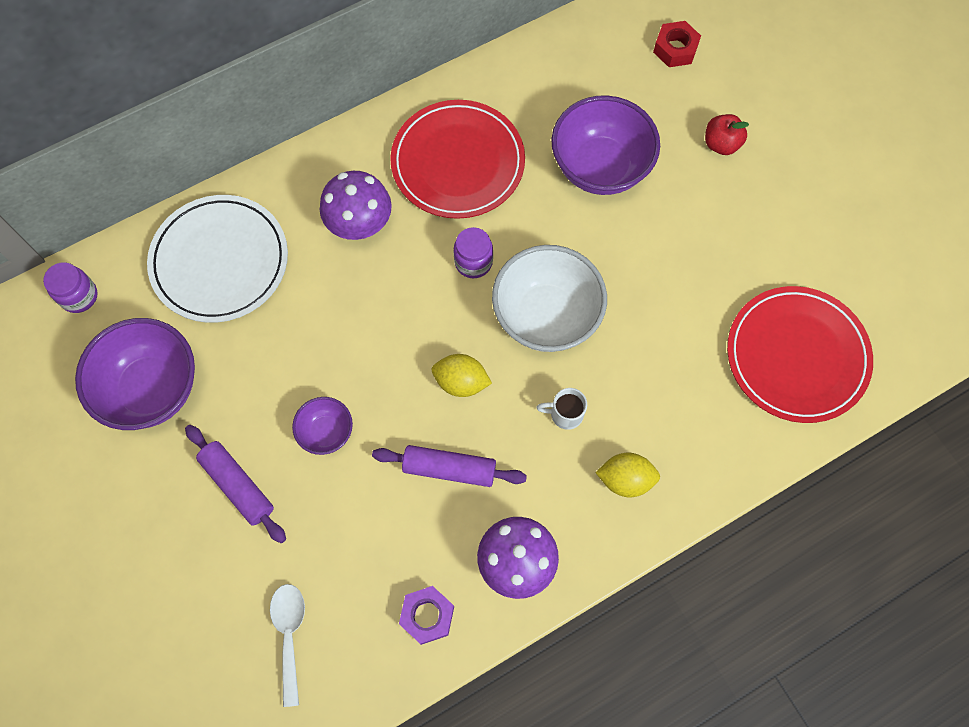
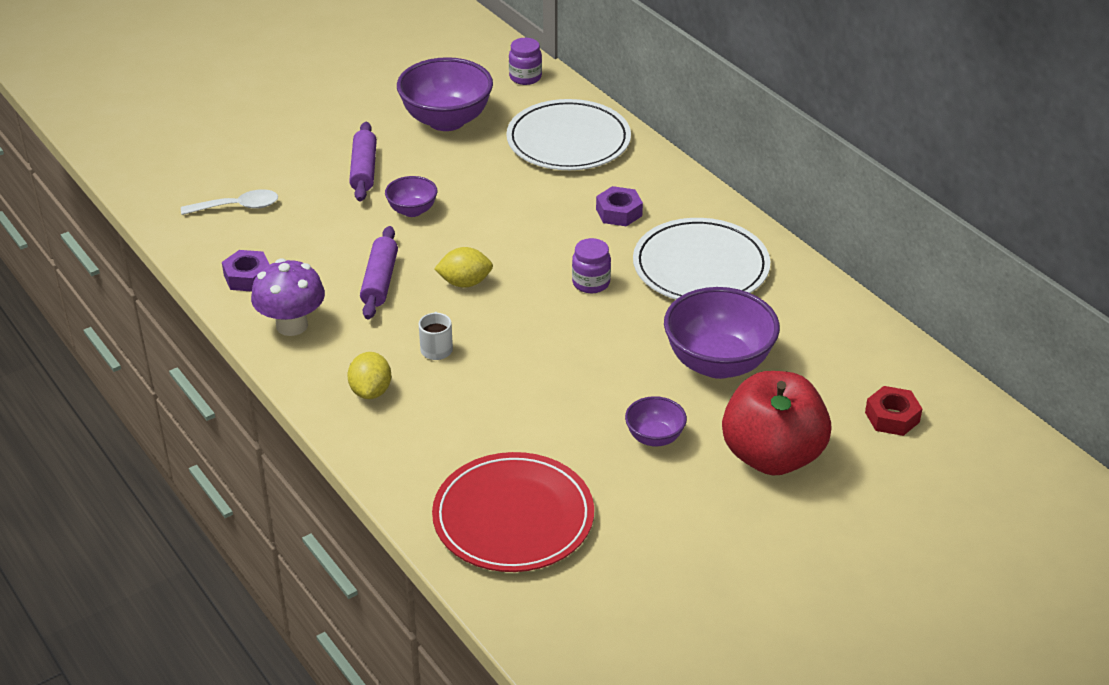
camera: 85 degrees right, 30 degrees down
(238, 485) = (363, 170): purple rolling pin -> purple rolling pin turned 45 degrees counterclockwise
(360, 225) = (619, 212): purple mushroom -> purple nut
(458, 162) = (700, 266): red plate -> white plate
(461, 382) = (465, 283): yellow lemon -> yellow lemon turned 75 degrees clockwise
(546, 316) = (539, 332): white bowl -> none
(696, 231) = (654, 437): none -> purple bowl
(721, 144) = (772, 456): red apple -> red apple, size x2.23

